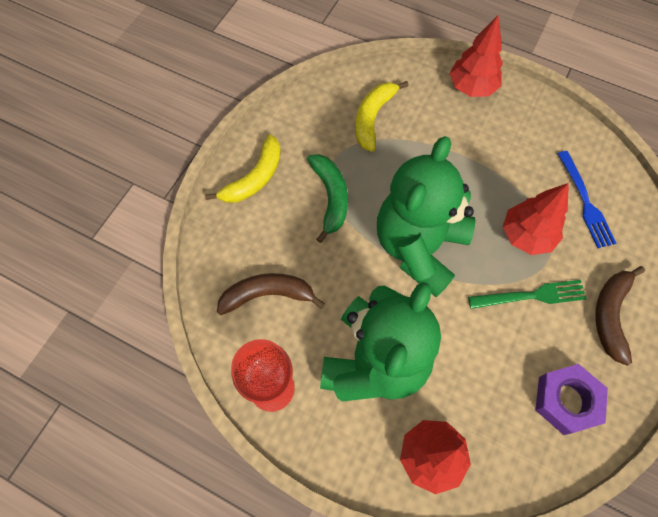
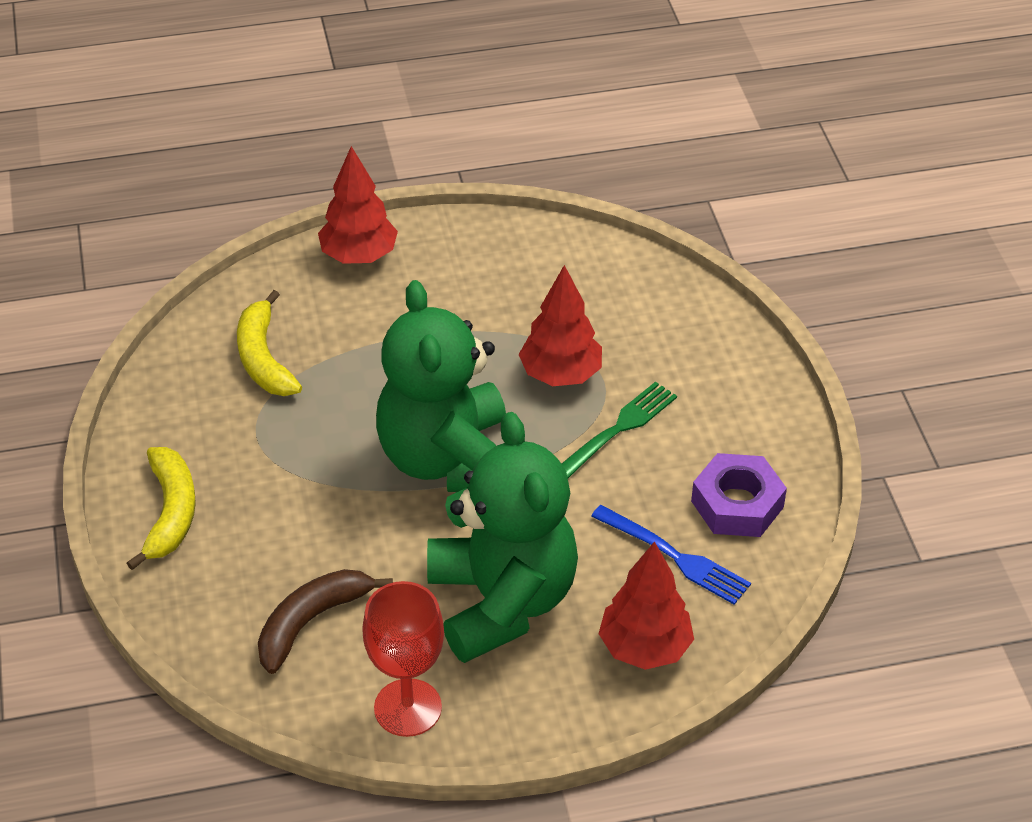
camera: 40 degrees left, 20 degrees down
(330, 197) = (291, 474): green banana -> none
(585, 202) = (597, 303): blue fork -> blue fork (675, 557)
(610, 315) = (714, 396): brown banana -> none

